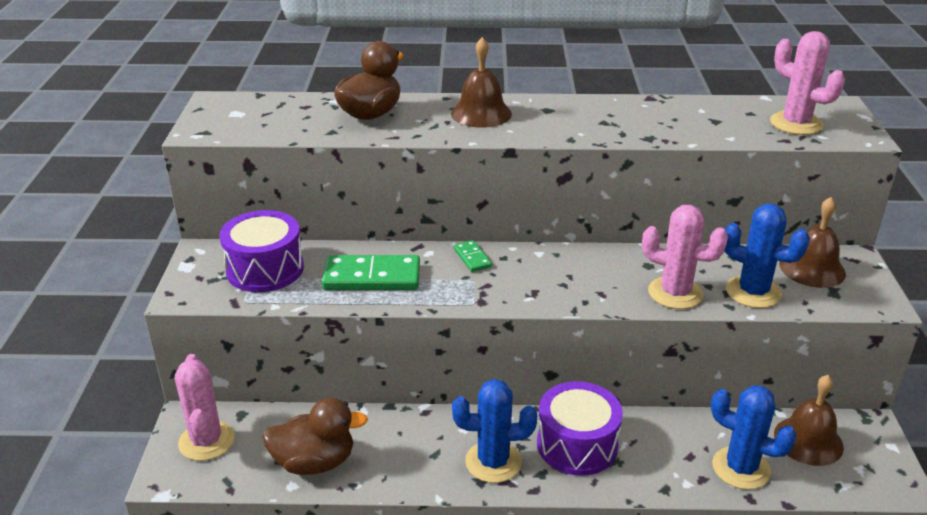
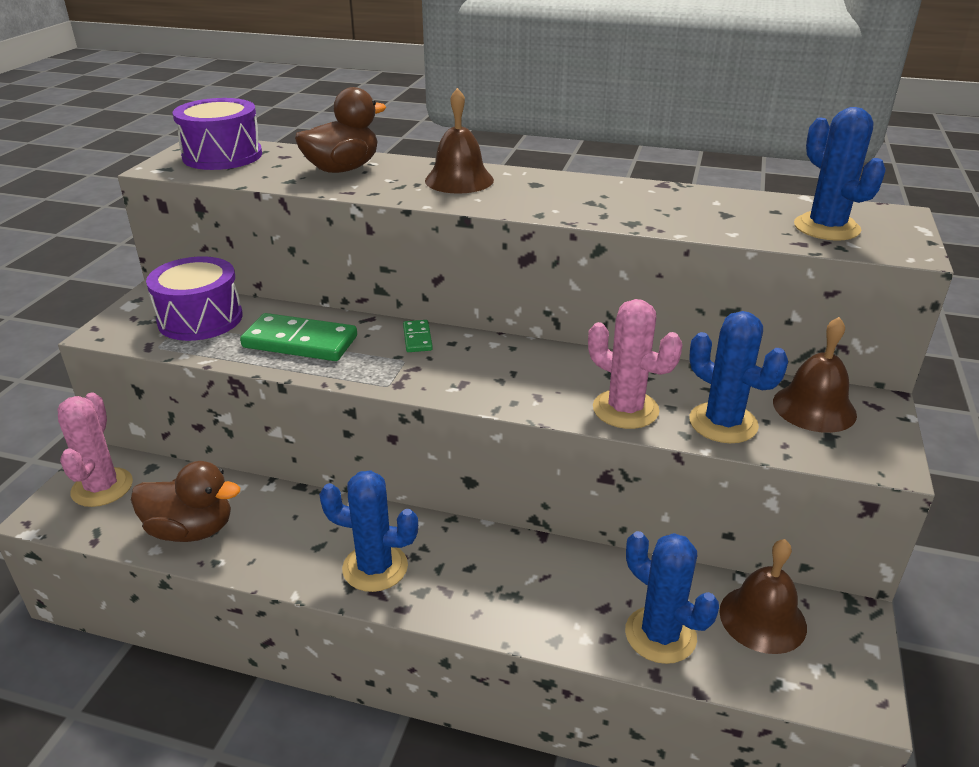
camera: 15 degrees right, 0 degrees up
(577, 444) = (478, 567): purple drum -> purple drum (222, 156)
(796, 124) = (826, 228): pink cactus -> blue cactus

